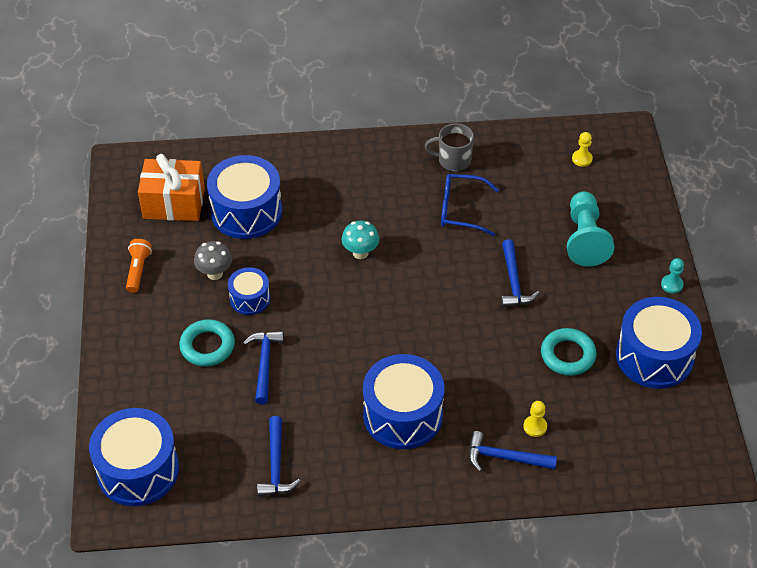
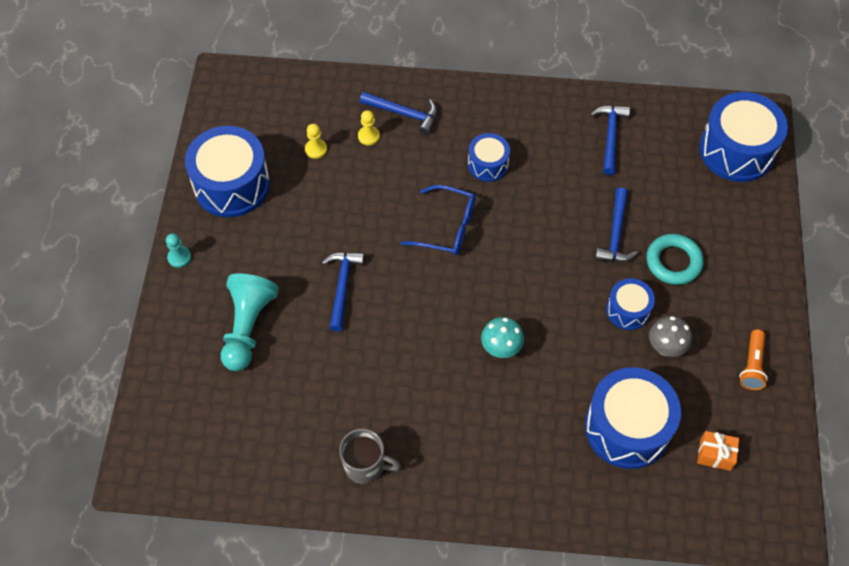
camera: 170 degrees left, 10 degrees up
(174, 203) = (715, 455): orange gift -> orange gift, size x0.49
(403, 415) = (488, 164): blue drum -> blue drum, size x0.54
(461, 210) = (375, 389): blue glasses -> blue glasses (447, 227)
(567, 355) = (314, 198): turquoise ring -> none
(582, 159) = (208, 441): yellow pawn -> yellow pawn (316, 149)

